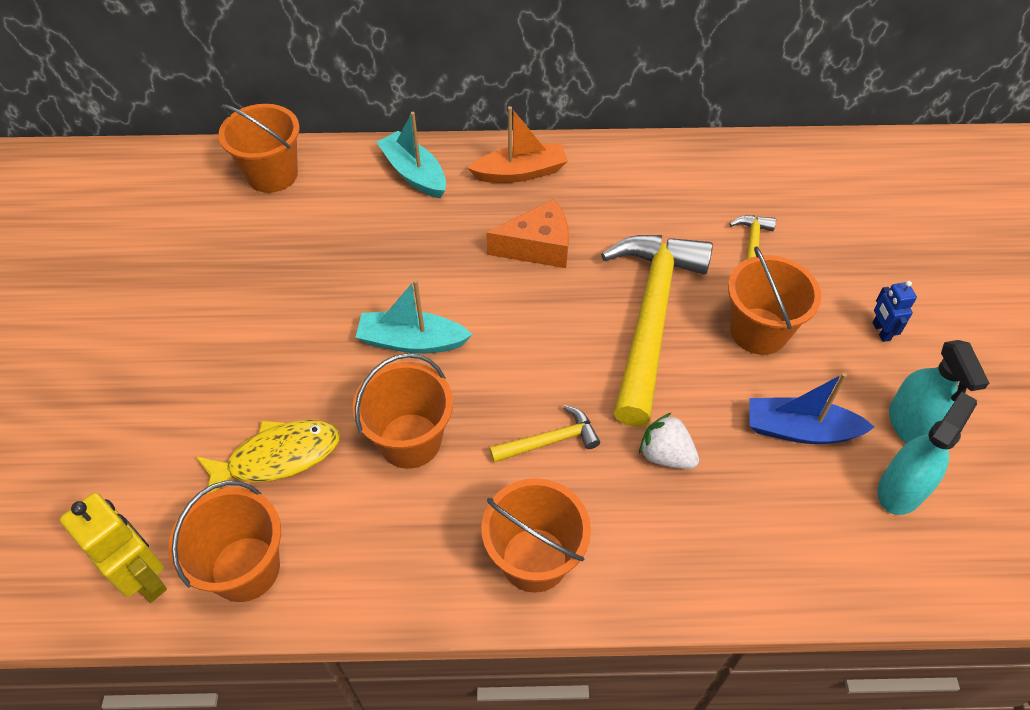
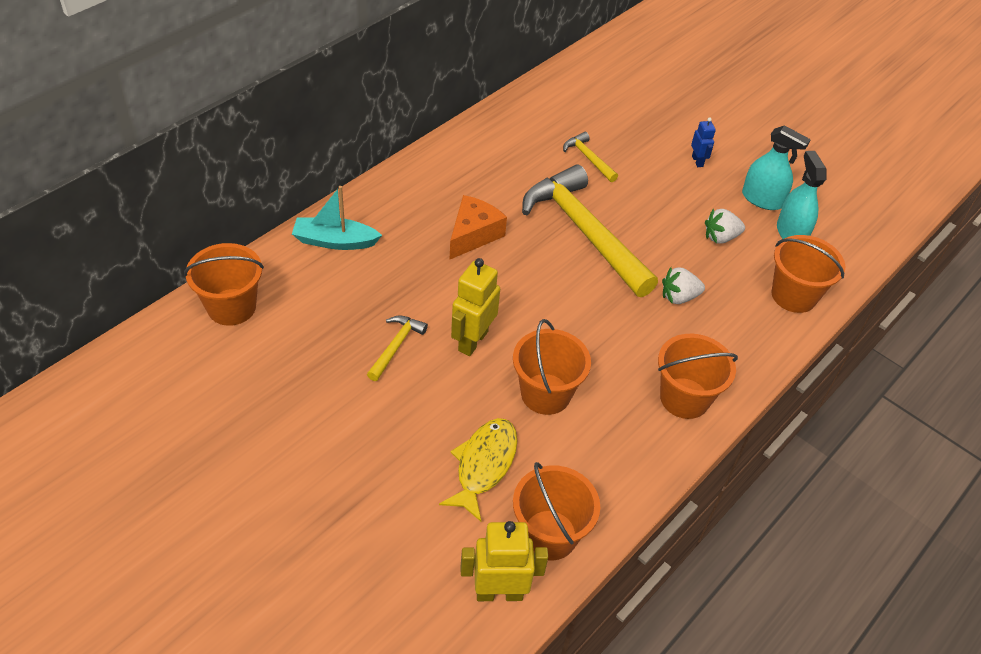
camera: 50 degrees left, 5 degrees down
(411, 341) = (472, 341): turquoise boat -> yellow robot
(520, 172) = (404, 197): orange boat -> none
(549, 441) = (616, 335): yellow hammer -> yellow hammer (396, 346)
(758, 331) = (644, 201): orange bucket -> orange bucket (793, 295)
(800, 430) = (720, 237): blue boat -> white strawberry
(881, 331) = (697, 161): blue robot -> blue robot turned 135 degrees counterclockwise

